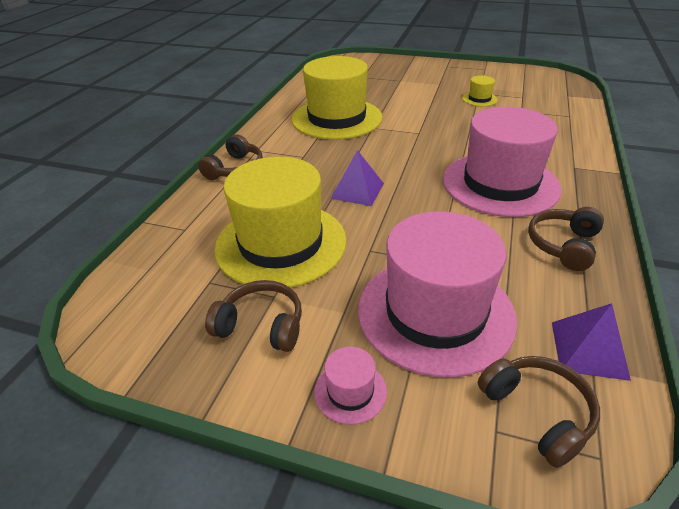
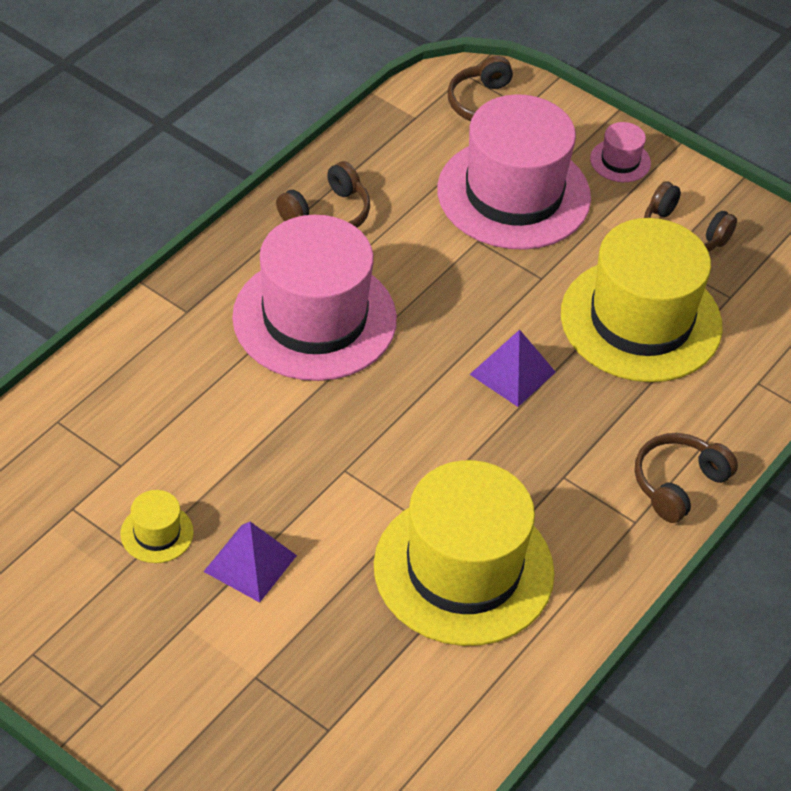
camera: 165 degrees left, 10 degrees up
(588, 350) = (406, 127): purple pyramid -> purple pyramid (250, 563)

